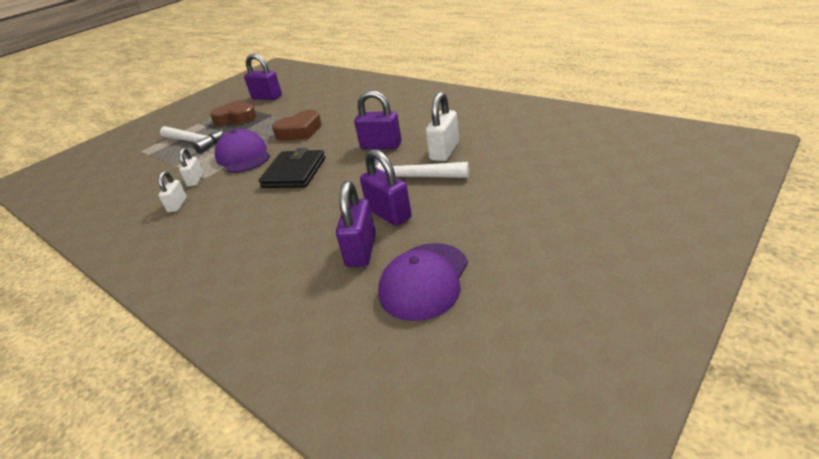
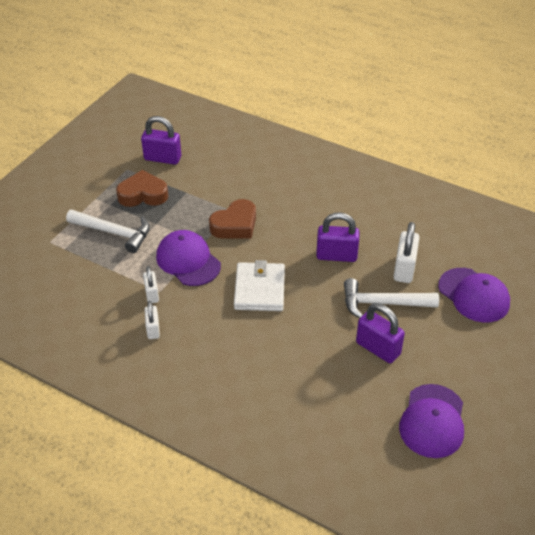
camera: 15 degrees left, 10 degrees up
(294, 172) = (259, 289): black wallet -> white wallet
(361, 250) = (368, 390): purple padlock -> none
(512, 167) = (473, 295): none -> purple cap

